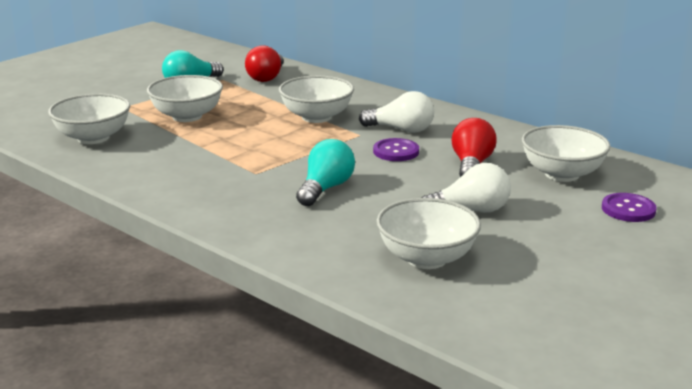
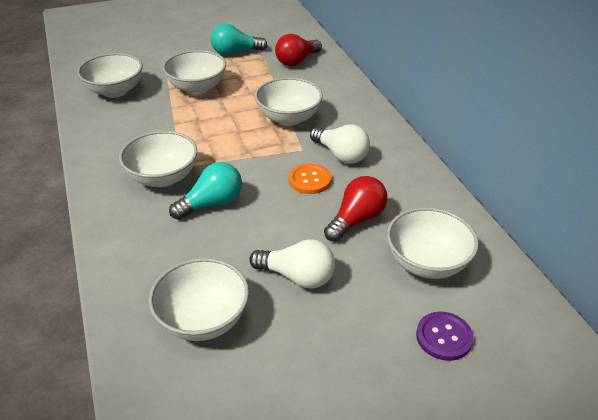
camera: 30 degrees right, 15 degrees up
(248, 184) = (163, 177): none -> white bowl
(396, 151) = (310, 180): purple button -> orange button

